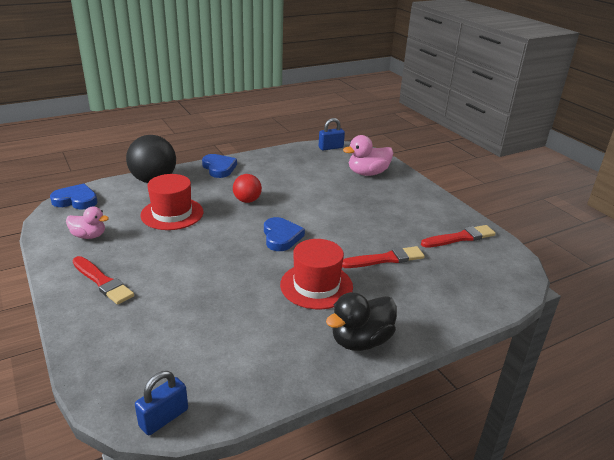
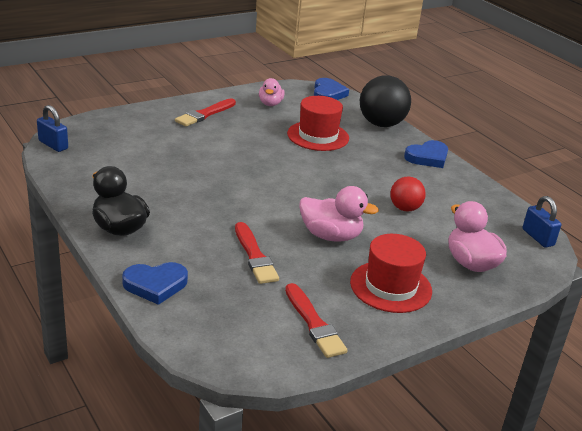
camera: 85 degrees right, 0 degrees up
(247, 200) = (358, 174): red ball -> red ball (405, 208)
(281, 237) = (288, 193): blue heart -> blue heart (155, 285)
(316, 285) = (203, 209): red hat -> red hat (390, 286)
(346, 222) = (331, 236): none -> pink duck

